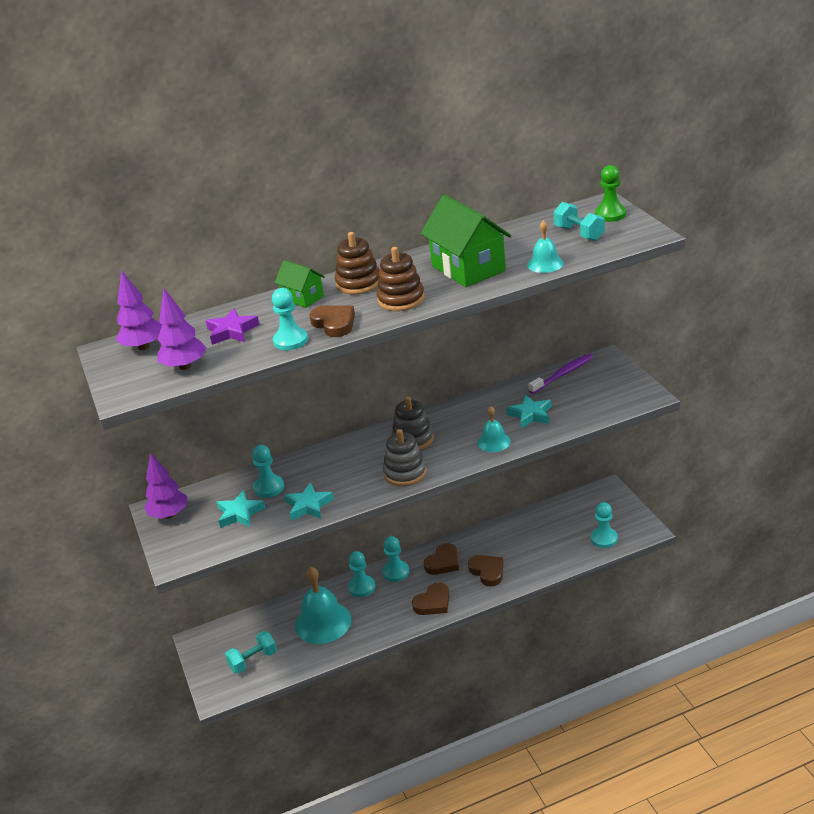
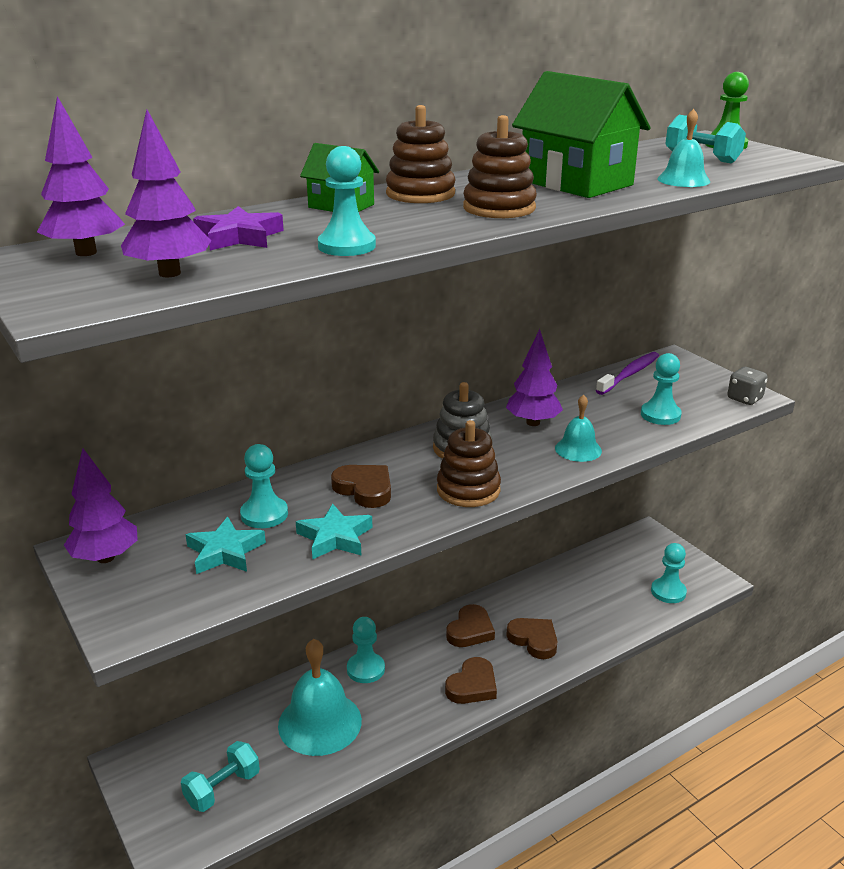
camera: 15 degrees left, 5 degrees down
(334, 324) = (409, 230): brown heart -> brown heart (364, 489)
(396, 572) = (409, 646): turquoise pawn -> turquoise pawn (660, 415)
(405, 473) = (468, 490): grey stacking toy -> brown stacking toy
(471, 418) = (533, 422): none -> purple tree
(530, 415) = (612, 418): turquoise star -> none
(640, 399) = (744, 399): none -> grey dice

